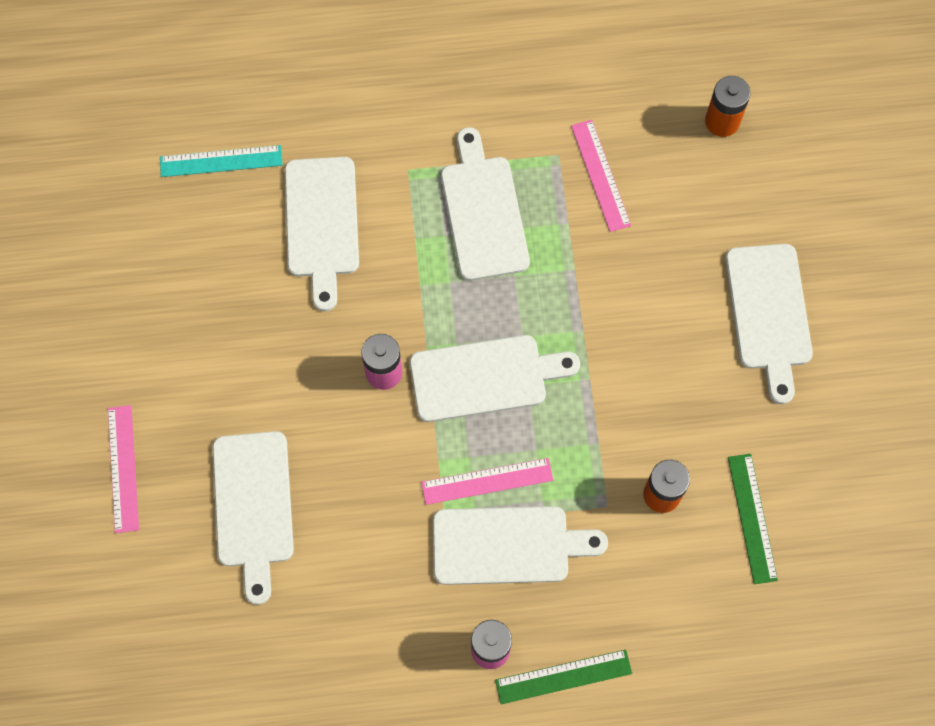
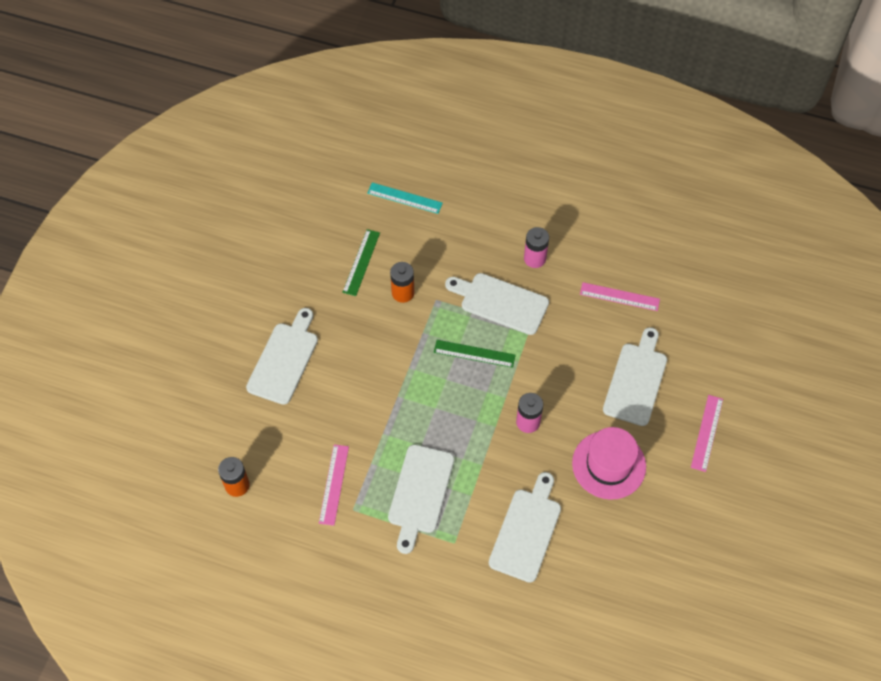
camera: 155 degrees left, 10 degrees down
(221, 161) = (576, 604): turquoise ruler -> turquoise ruler (404, 198)
(246, 359) = (609, 465): none -> pink hat
(485, 377) = (469, 394): white cutting board -> none
(487, 481) = (496, 339): pink ruler -> pink ruler (619, 297)
(563, 676) = (502, 232): green ruler -> green ruler (474, 354)

